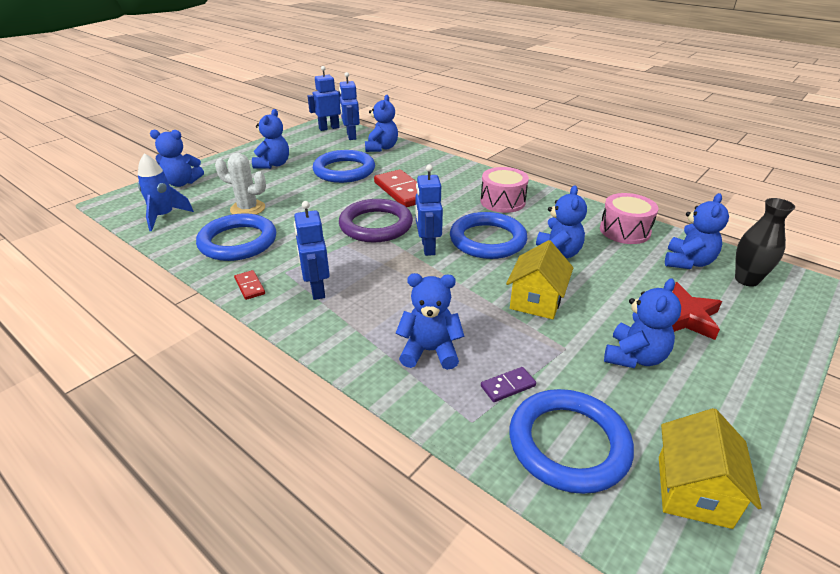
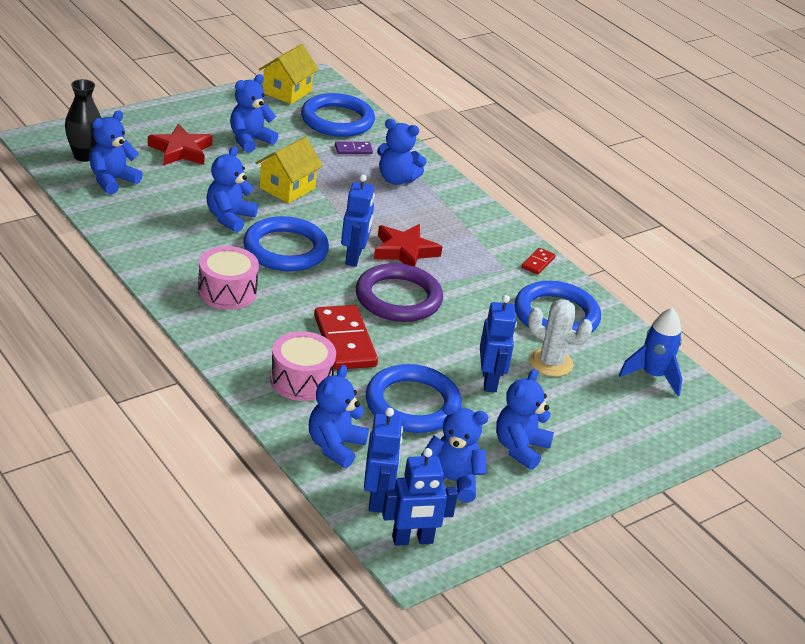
camera: 170 degrees left, 0 degrees up
(182, 183) = (652, 439): blue teddy bear -> blue teddy bear (451, 481)
(250, 286) = (538, 263): red domino -> red domino turned 45 degrees clockwise
(317, 289) = (476, 244): blue robot -> blue robot (490, 381)
(385, 264) = (405, 251): none -> red star
(624, 231) = (129, 222): pink drum -> pink drum (301, 380)

